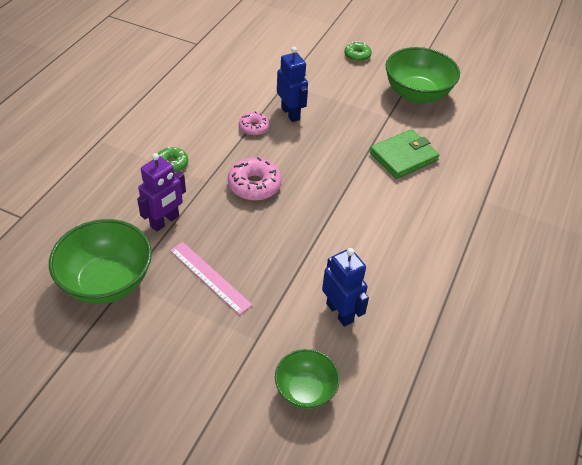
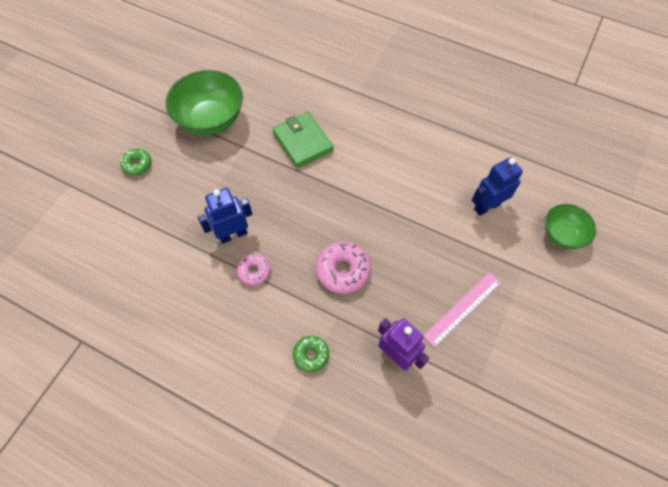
camera: 85 degrees left, 15 degrees up
(107, 282) = (479, 405): green bowl -> none

